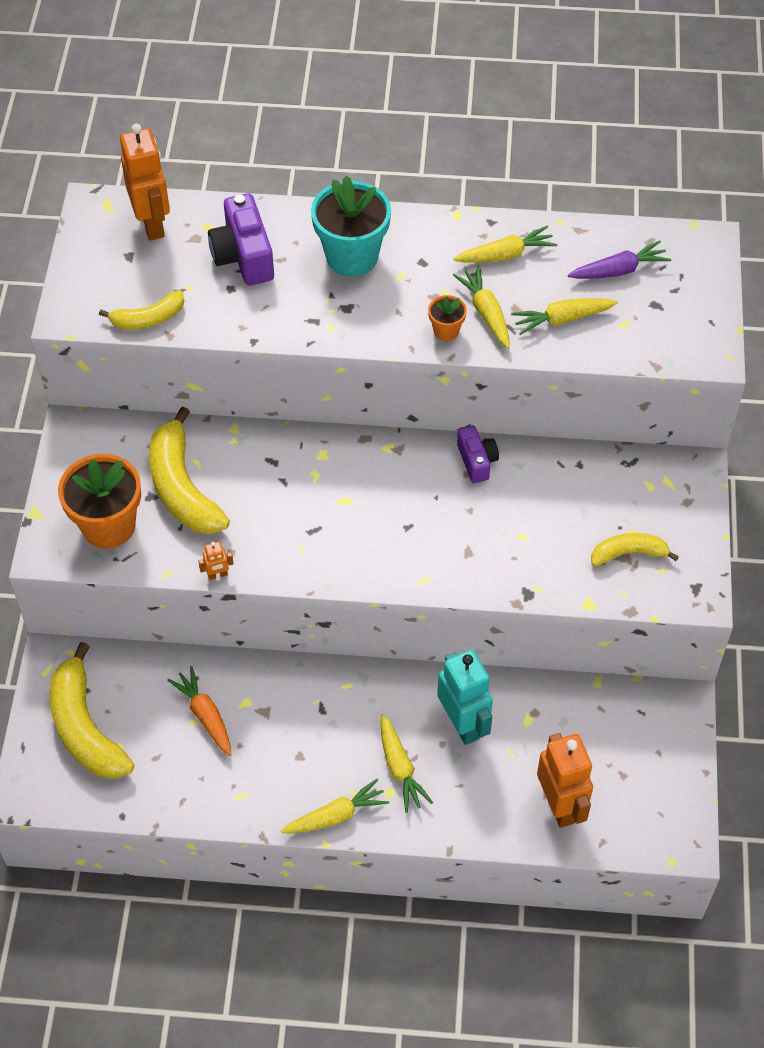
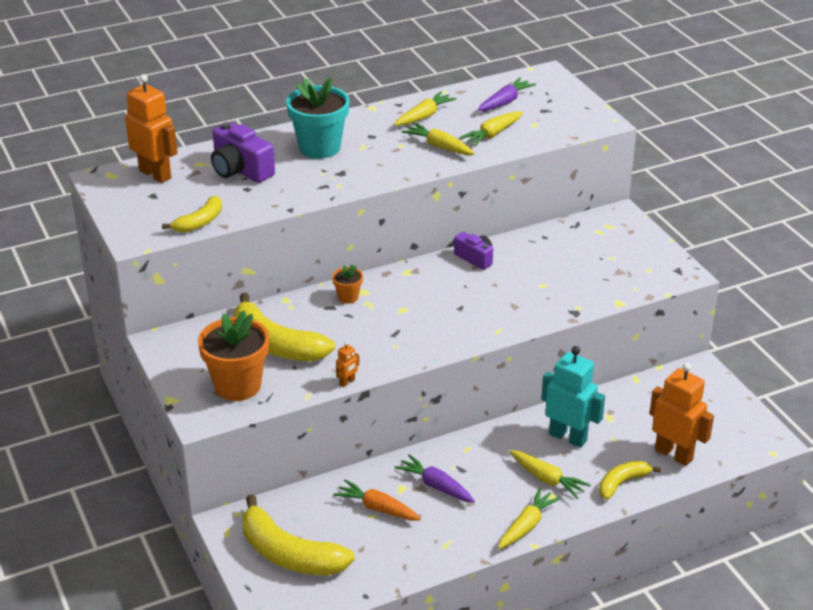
camera: 30 degrees left, 20 degrees down
(281, 717) = (436, 486): none -> purple carrot
(446, 331) = (421, 163): orange flower pot -> orange flower pot (348, 297)
(628, 553) = (619, 269): yellow banana -> yellow banana (622, 483)

